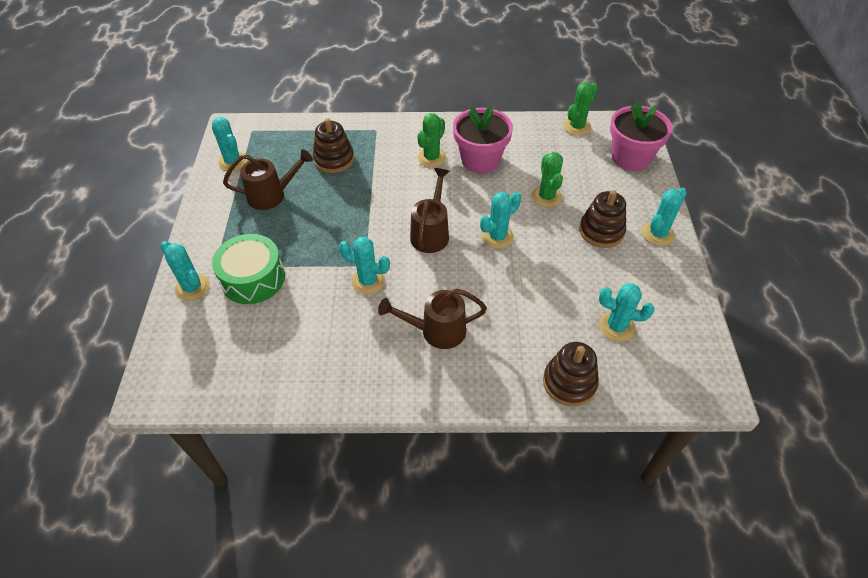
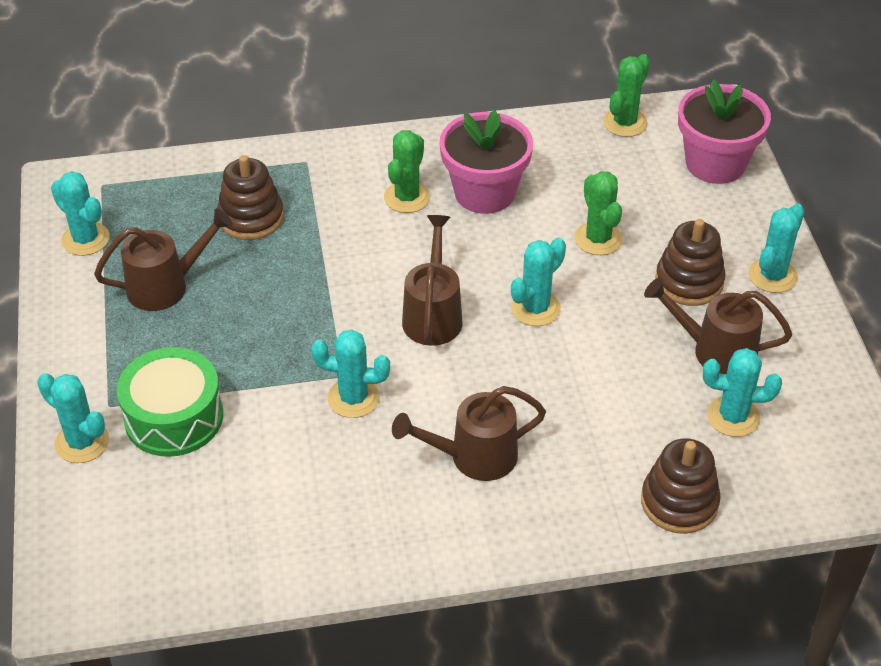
camera: 10 degrees left, 5 degrees down
(611, 279) = (714, 350): none -> brown watering can

